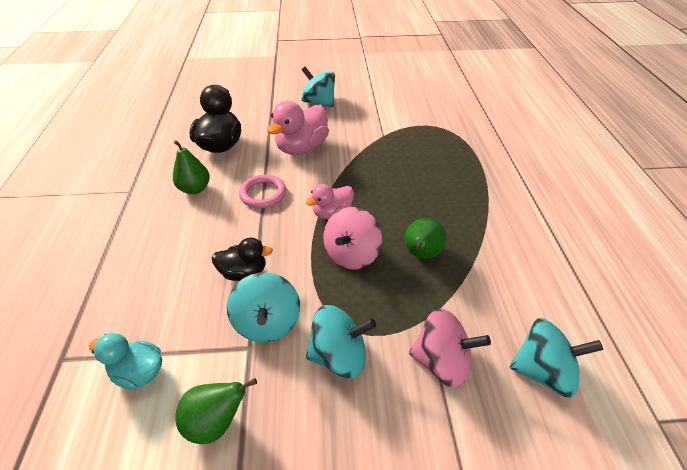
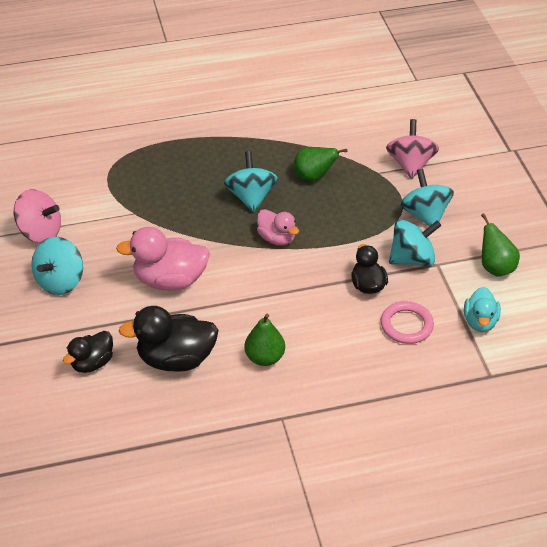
camera: 100 degrees left, 0 degrees up
(238, 112) = (92, 363): none -> black duck
(263, 194) = (260, 296): pink ring -> pink ring (406, 325)
(302, 148) = (170, 280): pink duck -> pink duck turned 150 degrees clockwise
(351, 254) = (326, 219): pink spinning top -> pink spinning top (40, 232)
(542, 370) = (400, 120): turquoise spinning top -> turquoise spinning top (251, 197)

